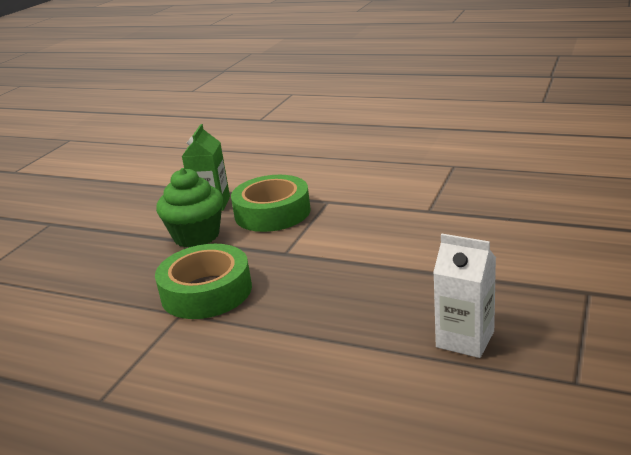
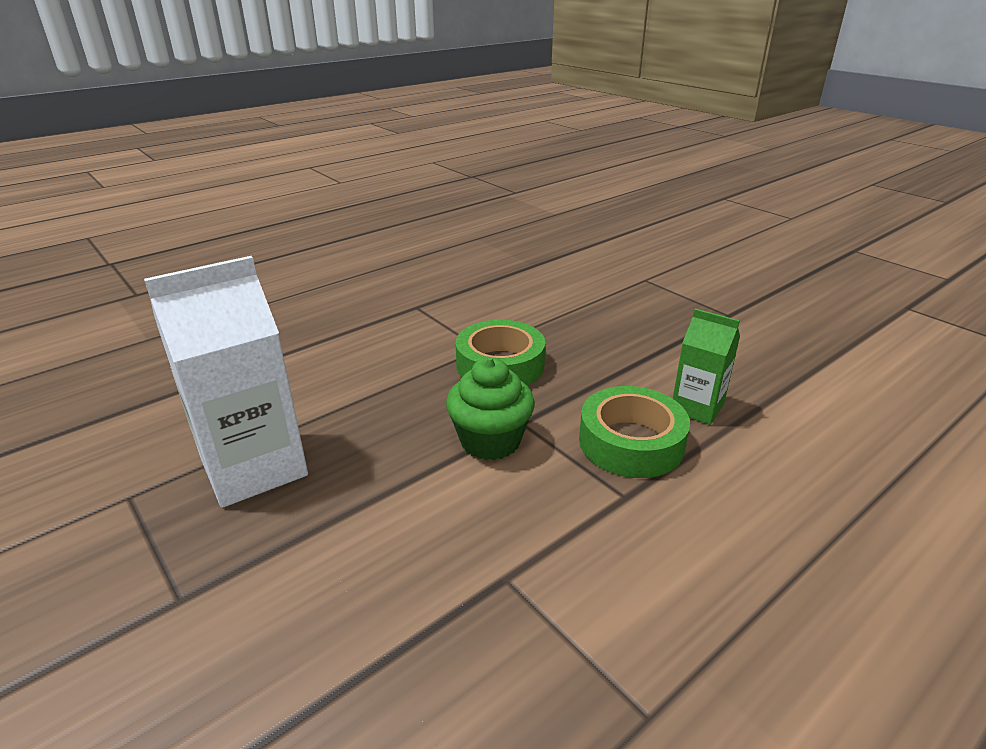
camera: 115 degrees right, 5 degrees up
(196, 236) = (618, 382): green cupcake -> green cupcake (490, 441)
(465, 339) = (254, 467): white carton -> white carton, size x1.82

